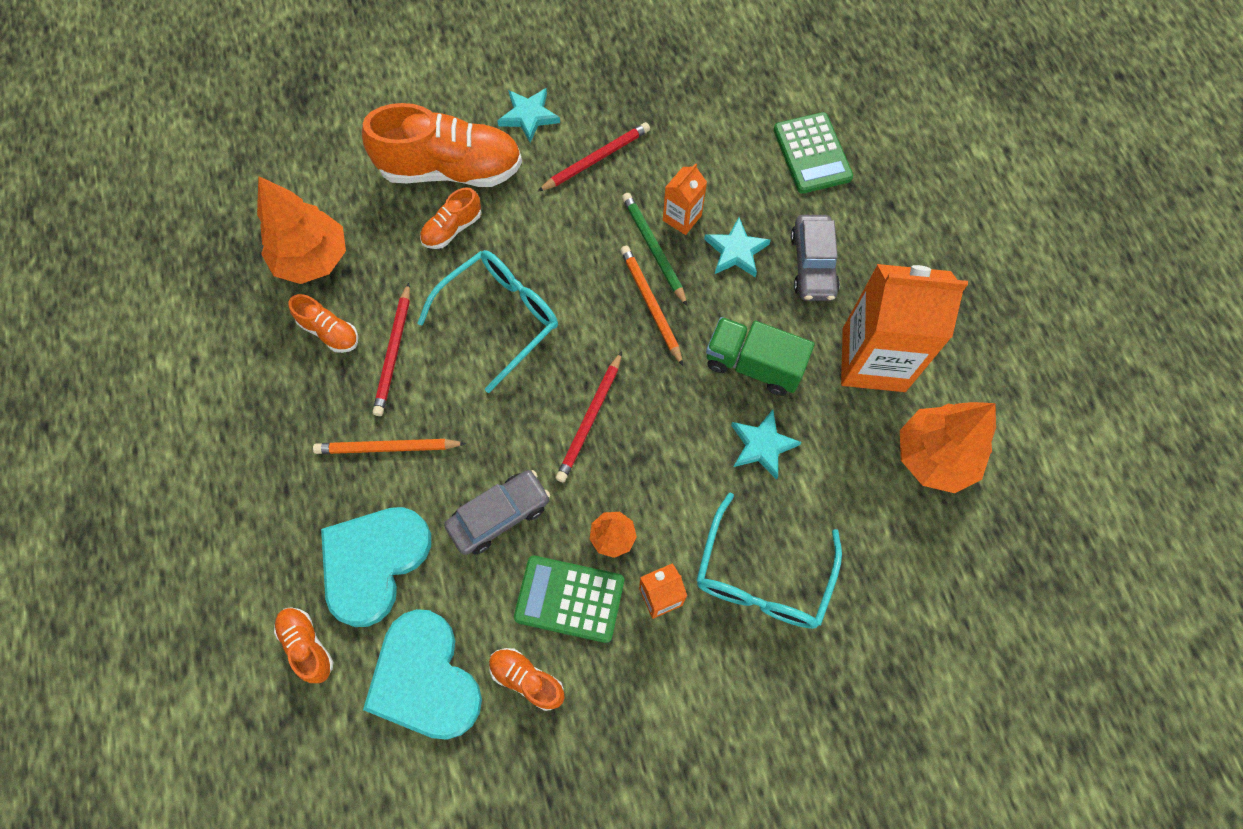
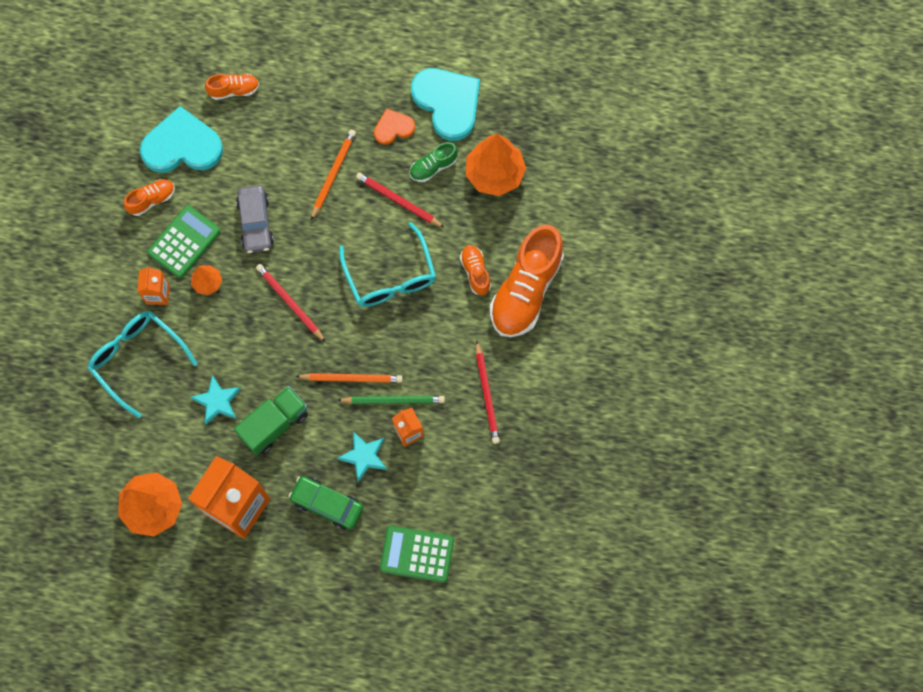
camera: 115 degrees right, 5 degrees up
(291, 402) = (393, 128): none -> orange heart
(329, 331) = (433, 167): orange shoe -> green shoe
(373, 562) = (264, 141): turquoise heart -> turquoise heart (447, 103)
(529, 116) = (547, 362): turquoise star -> none
(812, 265) = (327, 504): grey car -> green car

